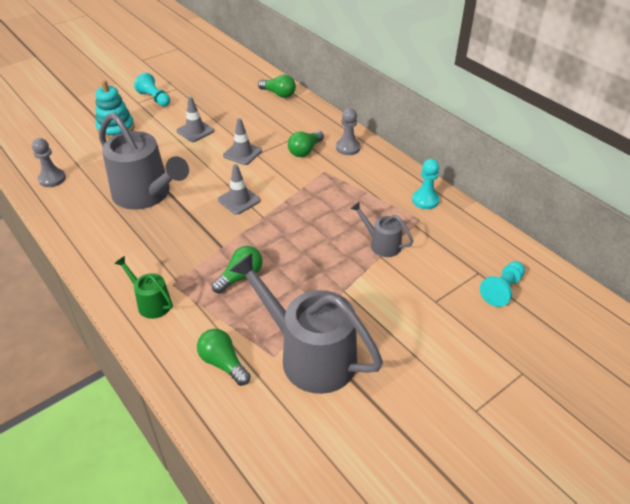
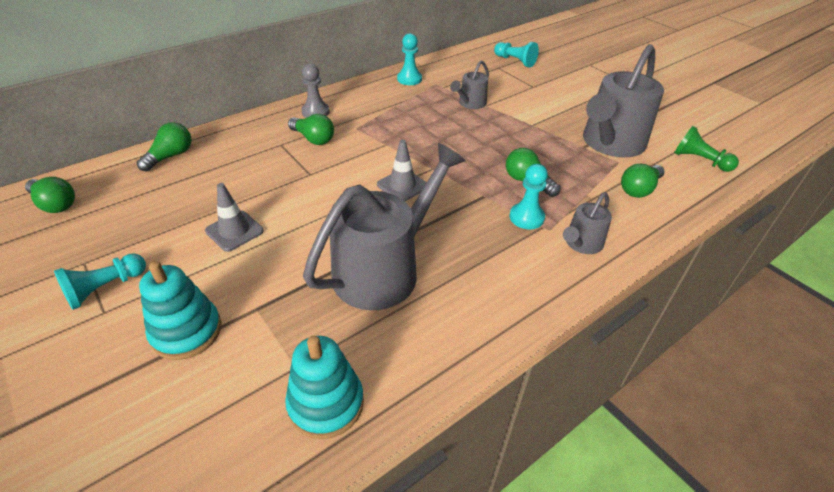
camera: 90 degrees left, 0 degrees up
(52, 179) = (326, 403): grey pawn -> turquoise stacking toy
(151, 303) = (581, 243): green watering can -> grey watering can
(190, 271) = (526, 217): none -> turquoise pawn
(229, 68) = (55, 204): none -> green light bulb
(242, 153) = (305, 185): grey traffic cone -> none
(276, 442) = (699, 160): none -> green pawn

